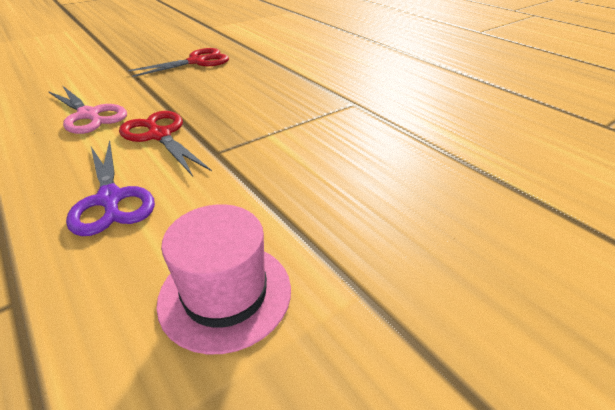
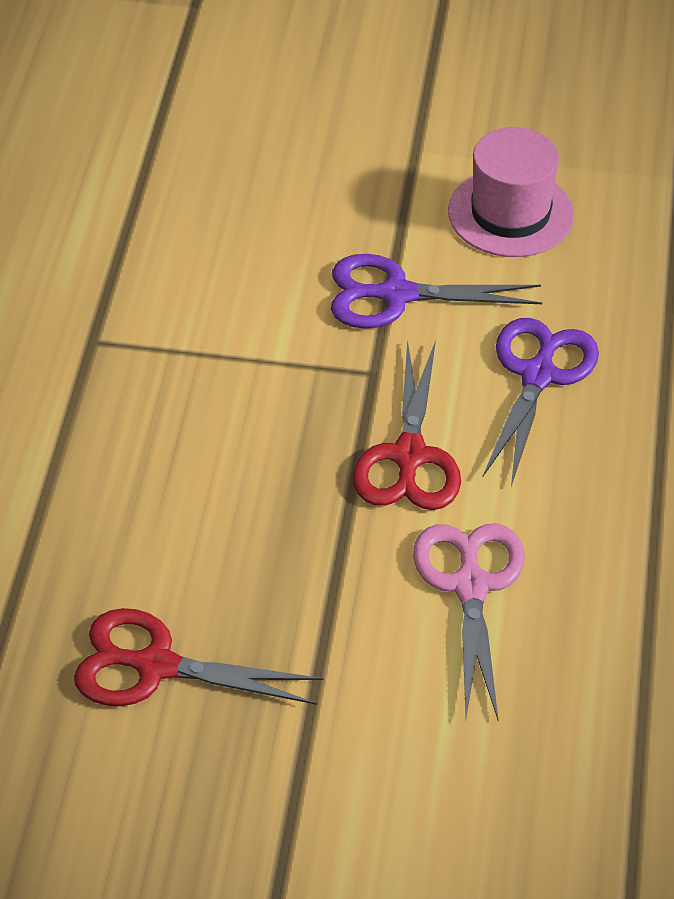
camera: 135 degrees left, 10 degrees up
(246, 190) = (396, 294): none -> purple scissors

